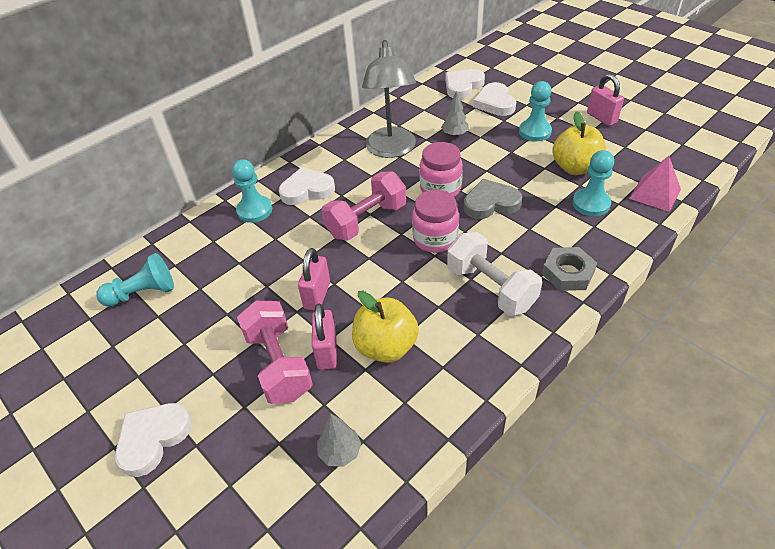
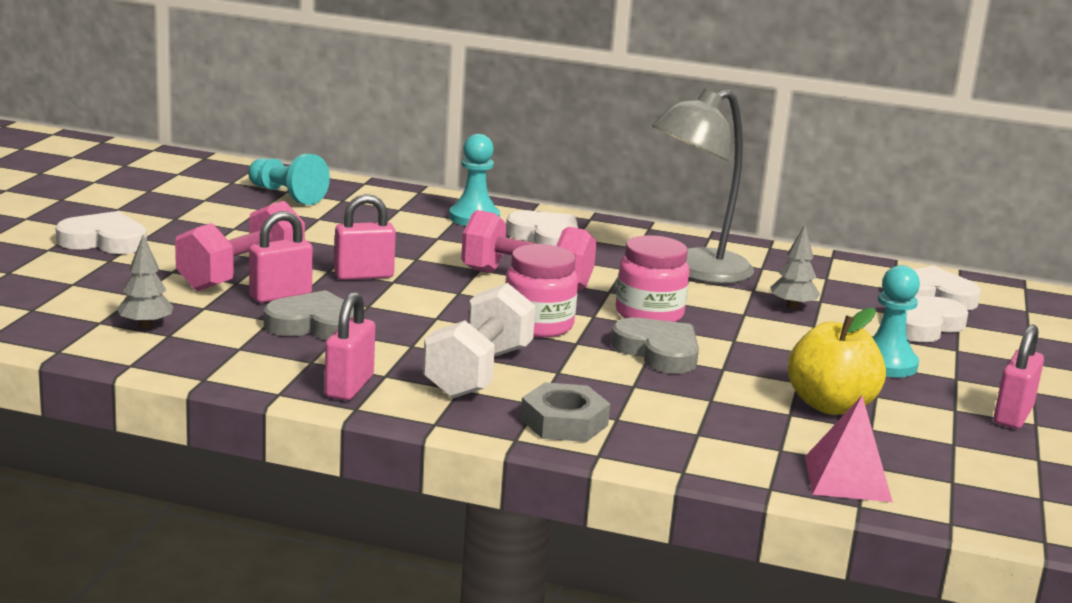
camera: 55 degrees right, 25 degrees down
(386, 347) = (315, 325): yellow apple -> grey heart
(489, 358) = (349, 387): none -> pink padlock
(591, 204) = (750, 426): turquoise pawn -> none

